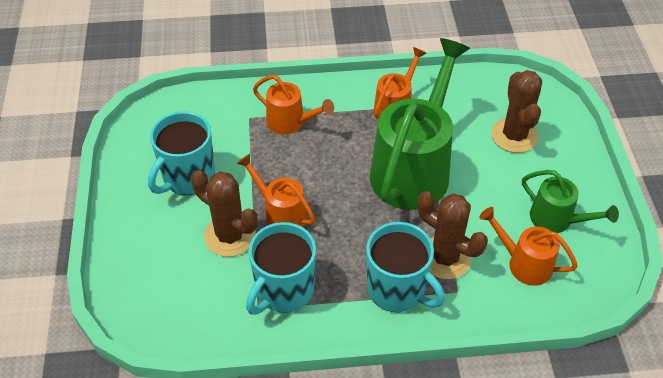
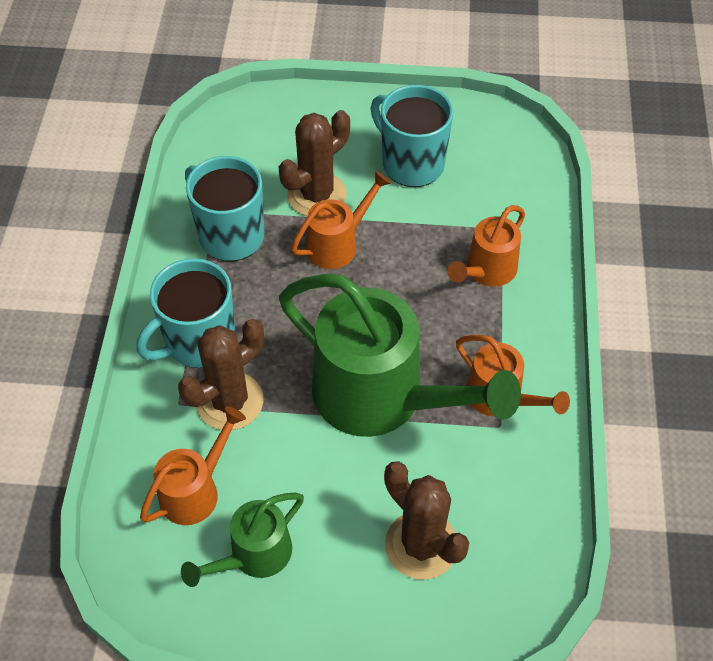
camera: 100 degrees right, 5 degrees up
(514, 136) = (421, 545): brown cactus -> brown cactus turned 45 degrees clockwise

